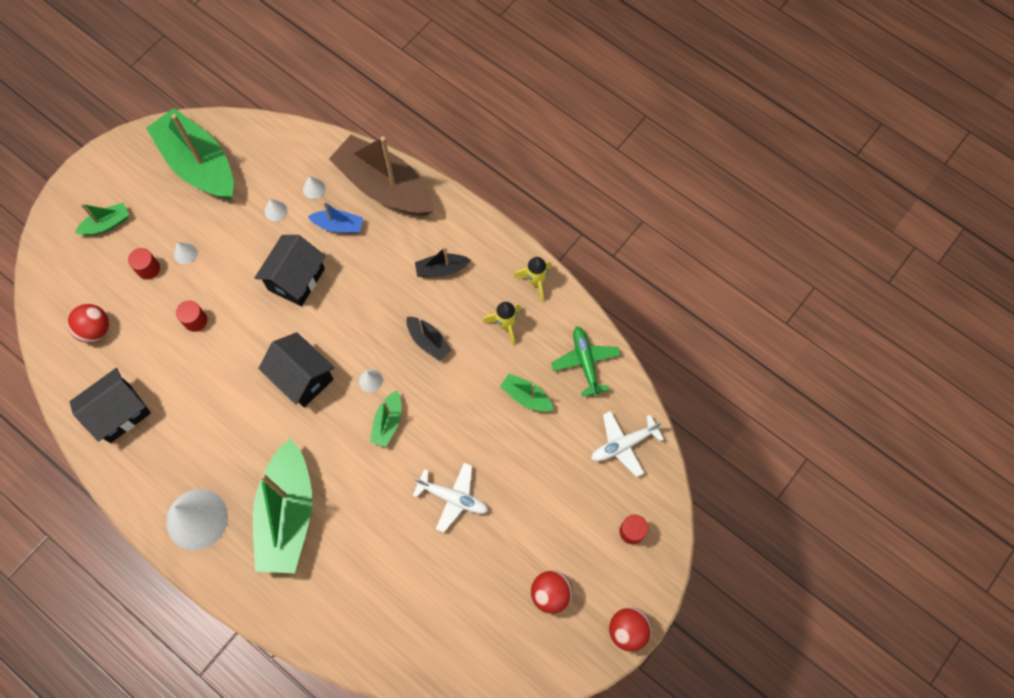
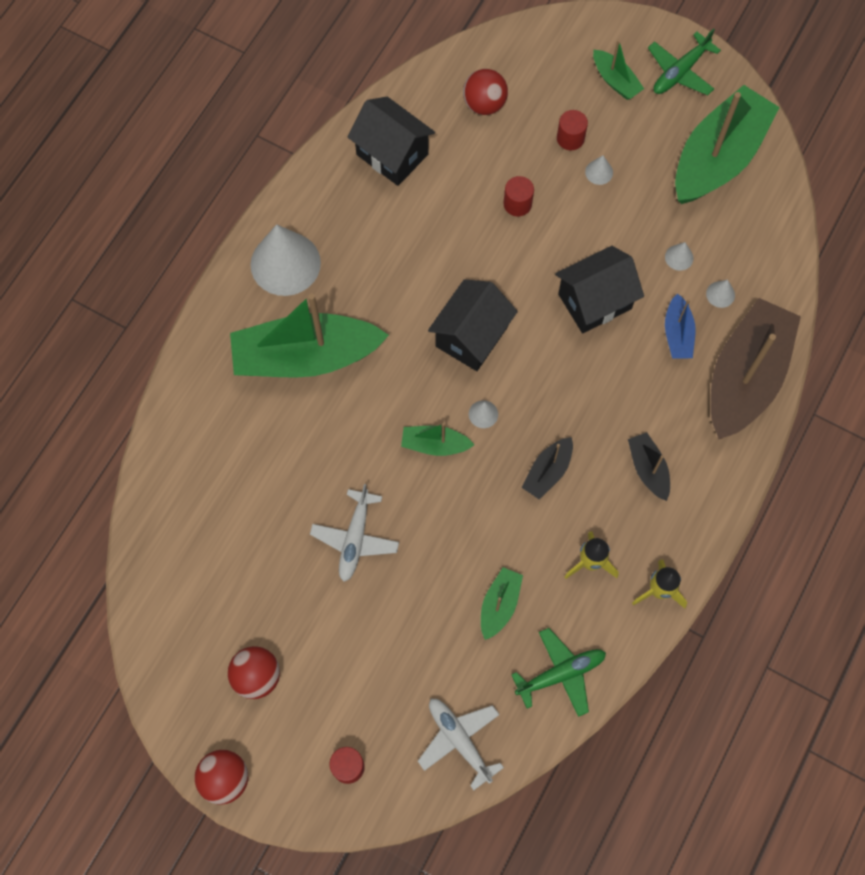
camera: 80 degrees right, 0 degrees up
(114, 175) = (680, 72): none -> green plane
(296, 279) = (595, 301): black house -> black house turned 45 degrees counterclockwise

